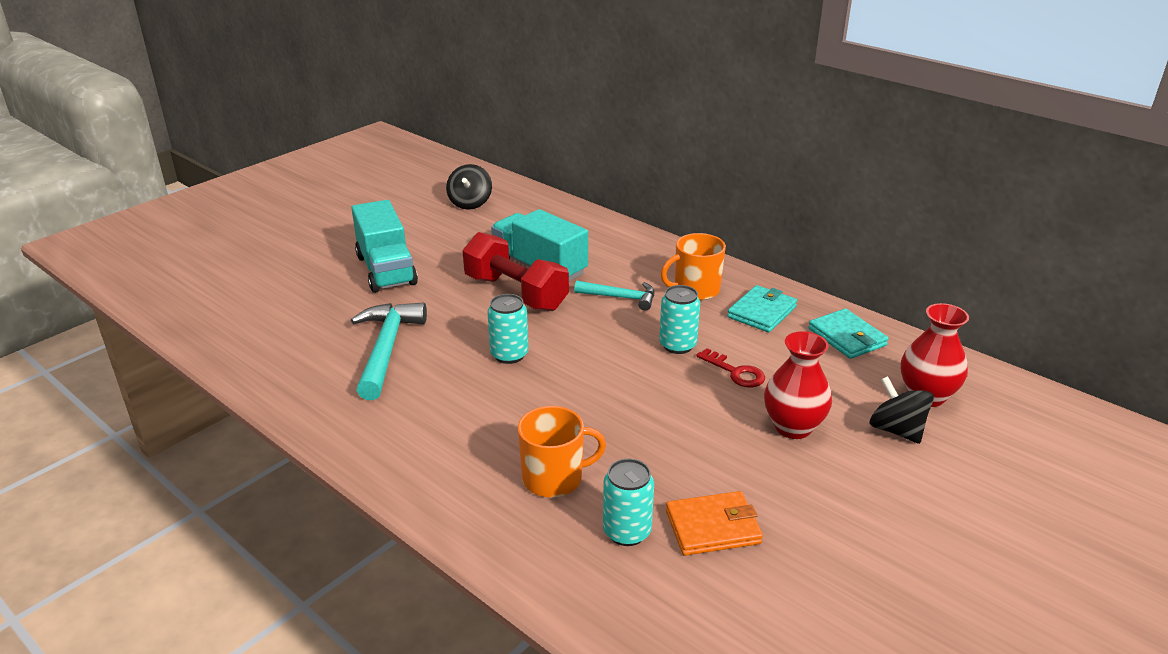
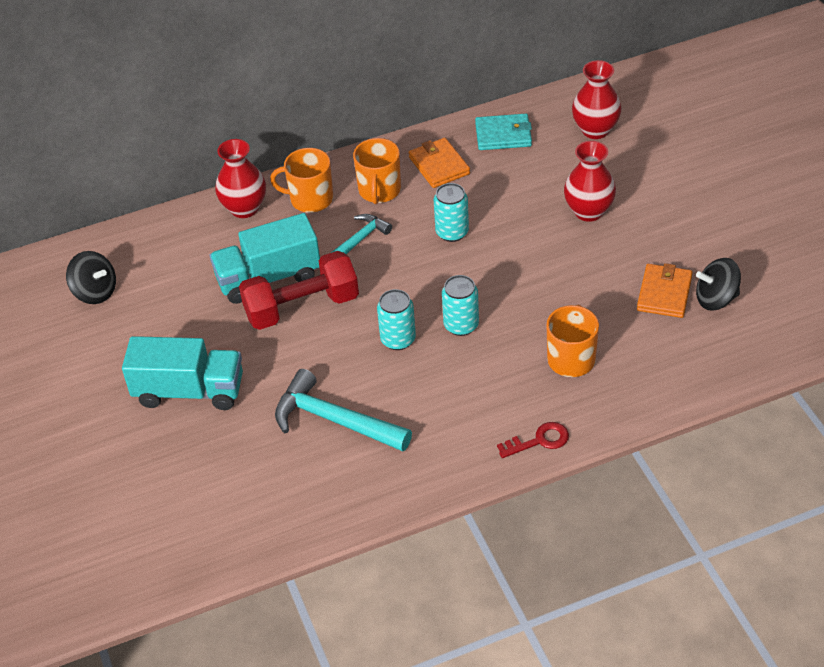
camera: 60 degrees left, 15 degrees up
(612, 234) = (244, 208): none -> red vase
(627, 532) = (646, 338): turquoise can -> turquoise can (461, 325)
(651, 260) = (310, 199): none -> orange mug
(735, 372) = (507, 214): red key -> red key (539, 441)
(762, 312) = (439, 165): turquoise wallet -> orange wallet
(896, 430) = (621, 162): black spinning top -> black spinning top (716, 299)

